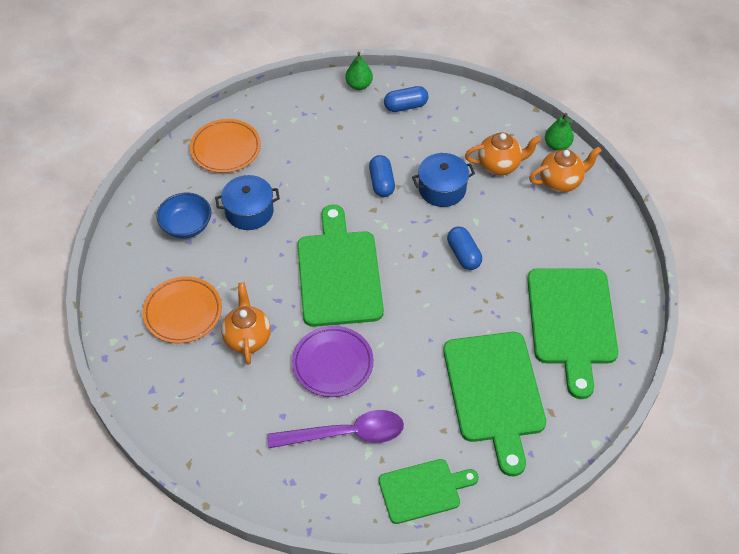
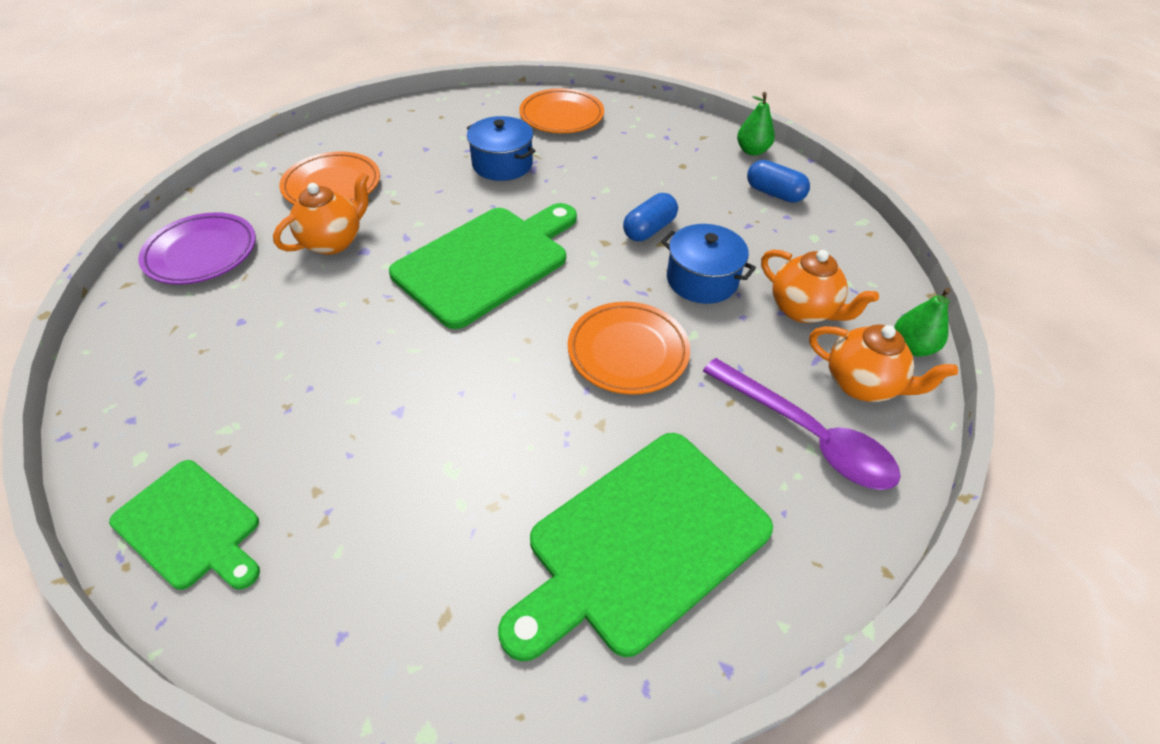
camera: 50 degrees right, 5 degrees down
(186, 226) = (443, 138): blue bowl -> none
(333, 364) = (349, 323): purple plate -> purple plate (202, 253)
(346, 434) = (245, 391): purple spoon -> purple spoon (807, 435)
(463, 255) = (628, 351): blue capsule -> orange plate
(495, 393) = (426, 516): green cutting board -> none

